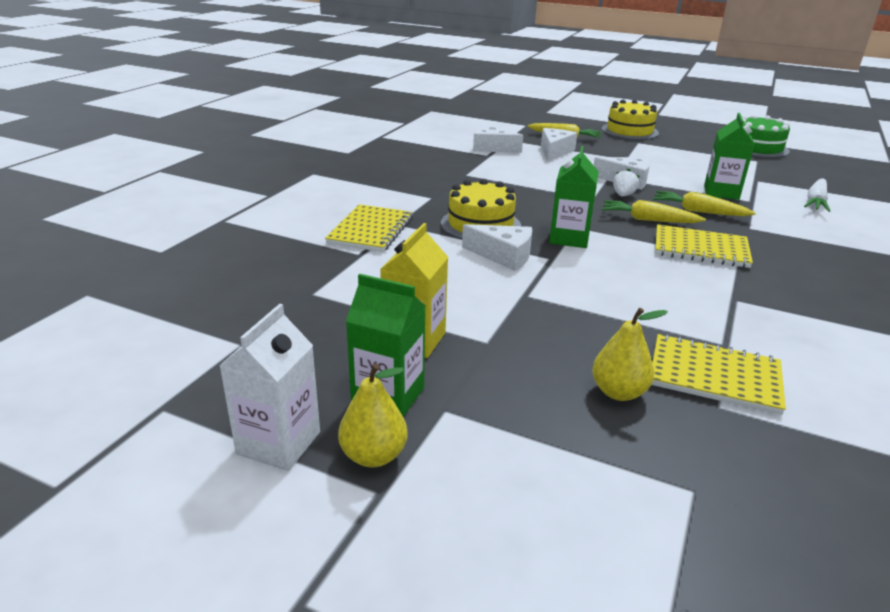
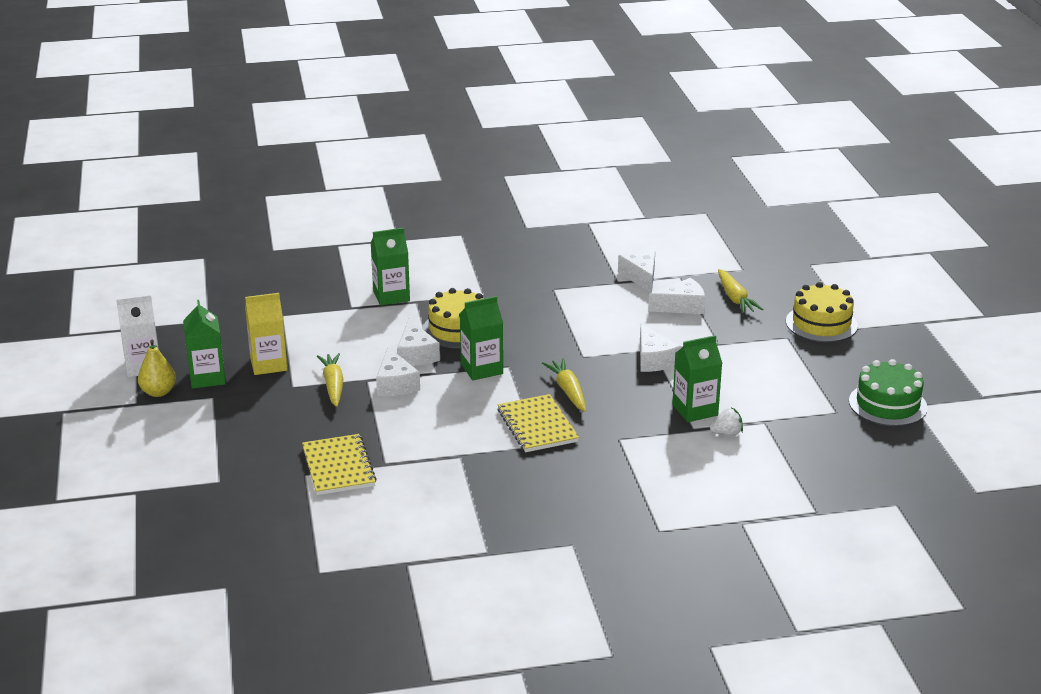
camera: 55 degrees right, 0 degrees up
(370, 230) = (391, 296): yellow notebook -> green carton
(552, 283) = (395, 384): none -> white cheese
(618, 392) = (285, 440): yellow pear -> none
(623, 195) = (611, 367): white strawberry -> white strawberry (726, 433)
(698, 211) = (624, 409): yellow carrot -> yellow carrot (333, 385)
(815, 202) = (744, 462): white carrot -> none

